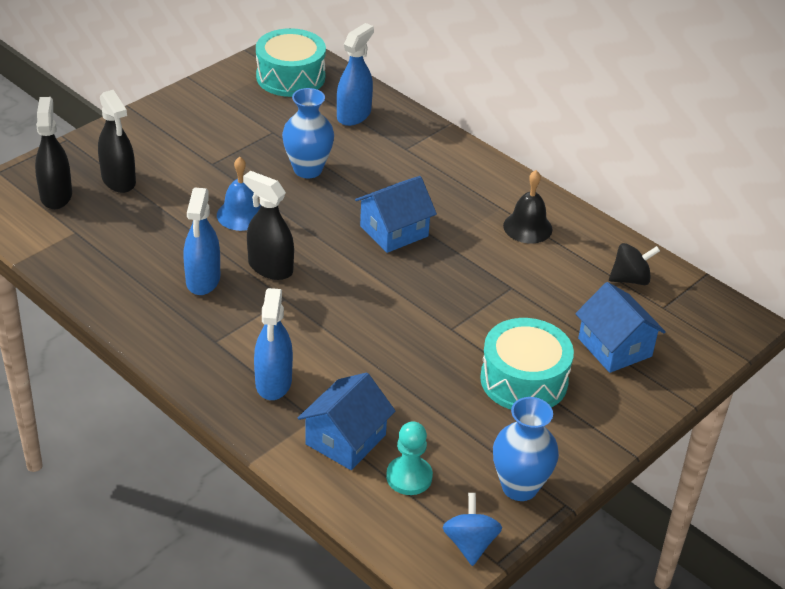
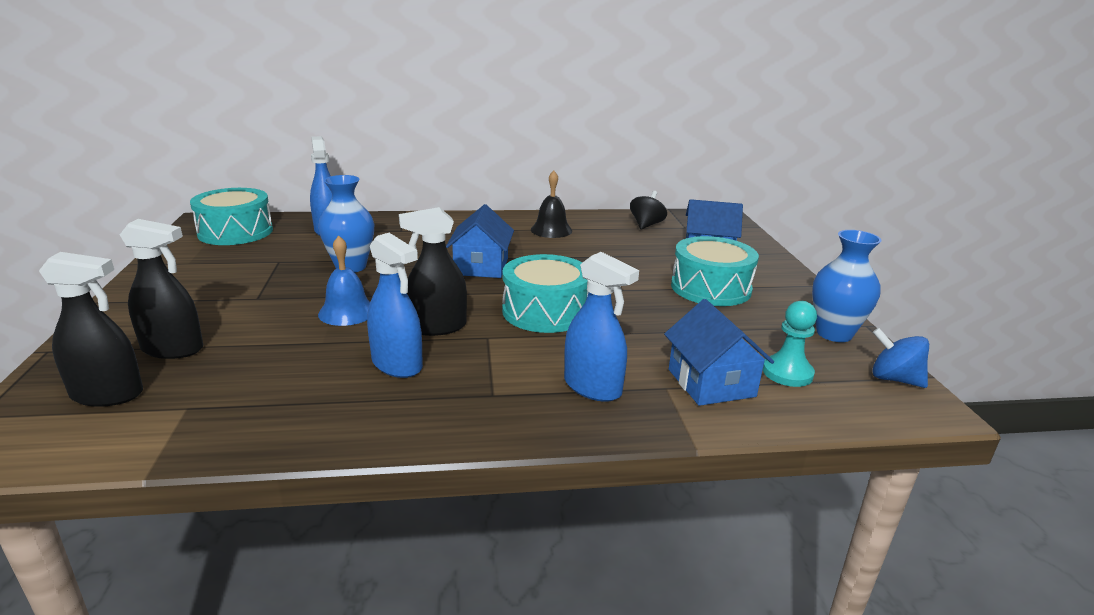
camera: 50 degrees left, 15 degrees down
(56, 195) = (107, 394): black spray bottle -> black spray bottle turned 150 degrees clockwise
(358, 306) = (545, 311): none -> turquoise drum

